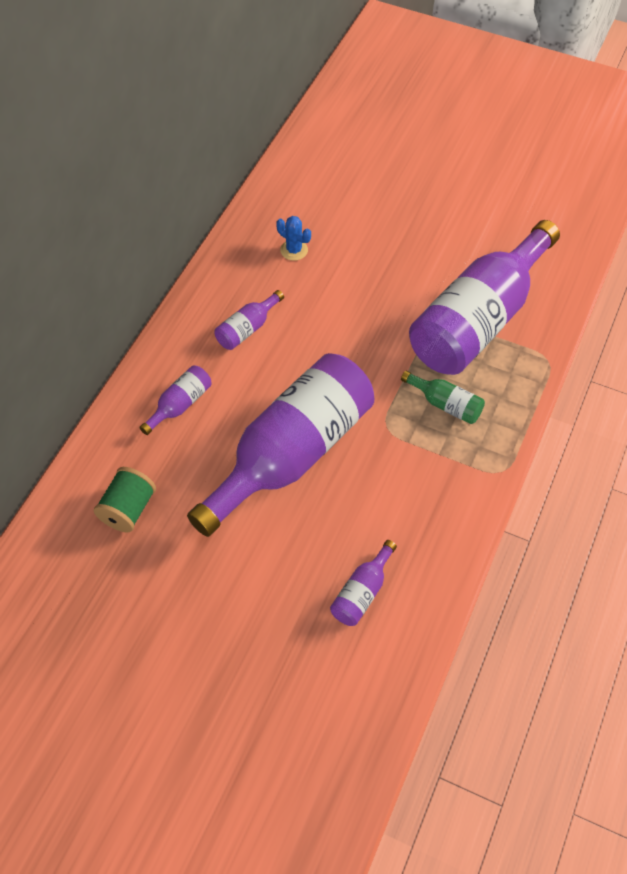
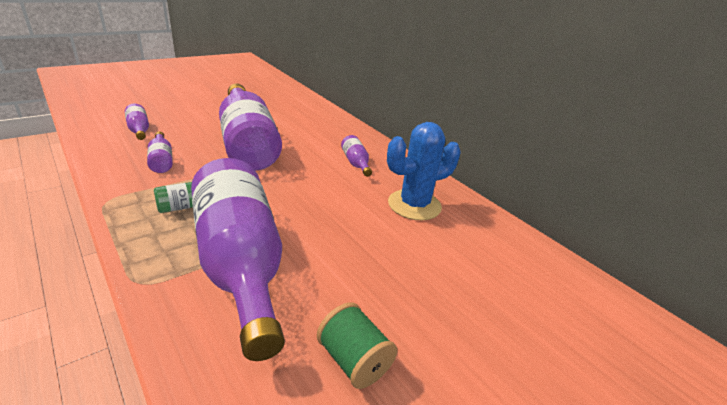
camera: 115 degrees right, 25 degrees down
(128, 509) = (280, 104): green spool -> green spool (353, 360)
(180, 405) = (323, 130): purple bottle -> purple bottle (161, 160)
(294, 250) = (414, 205): blue cactus -> blue cactus, size x2.14

